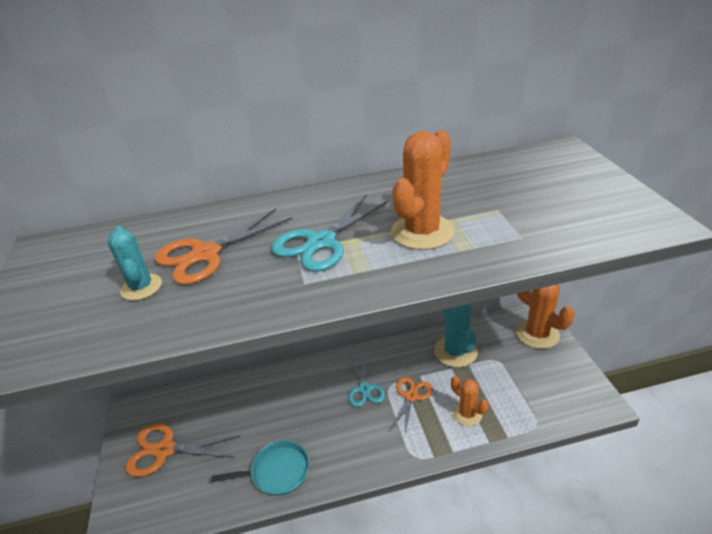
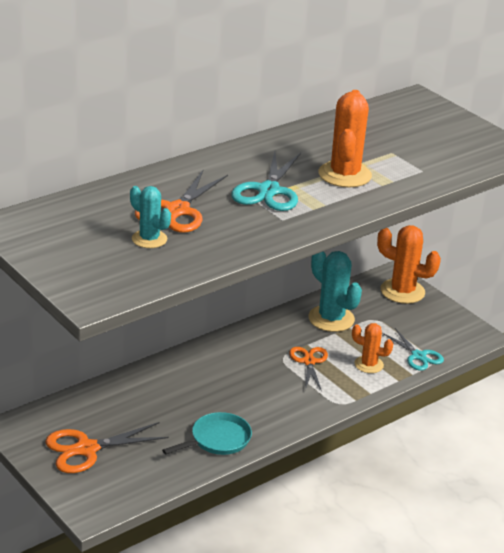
camera: 30 degrees left, 5 degrees down
(364, 389) = (259, 364): turquoise scissors -> turquoise scissors (418, 356)

